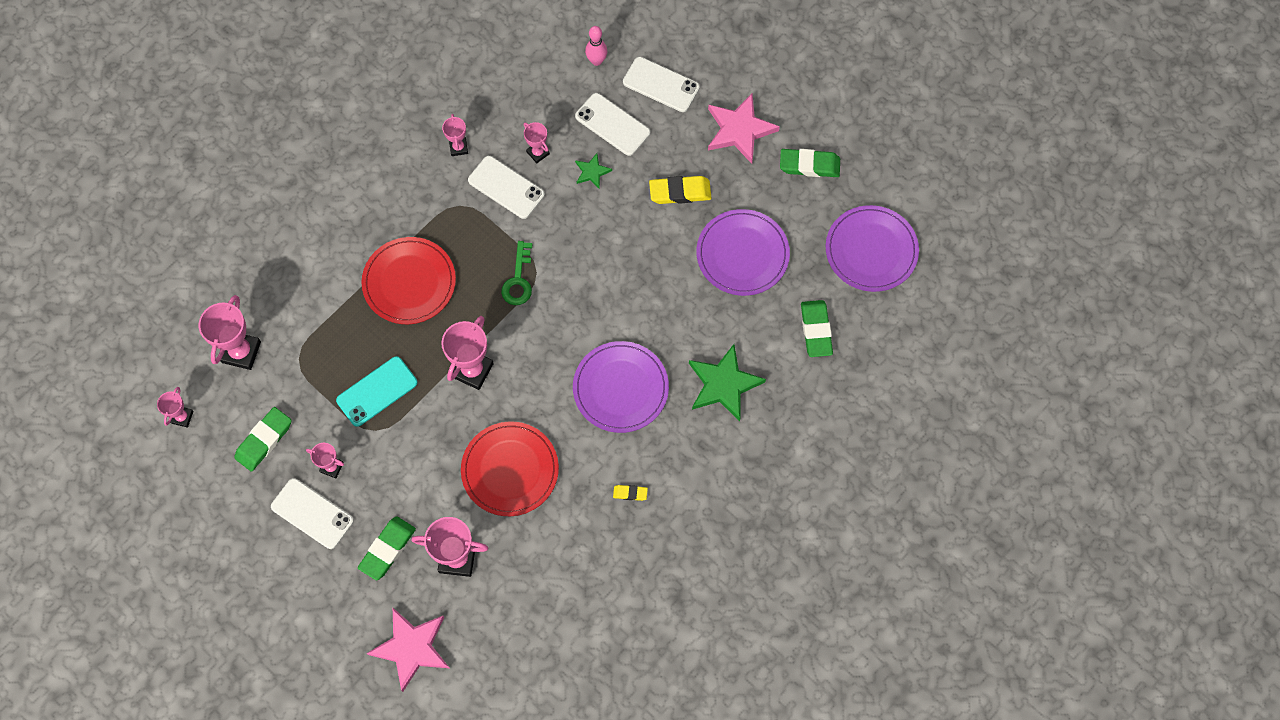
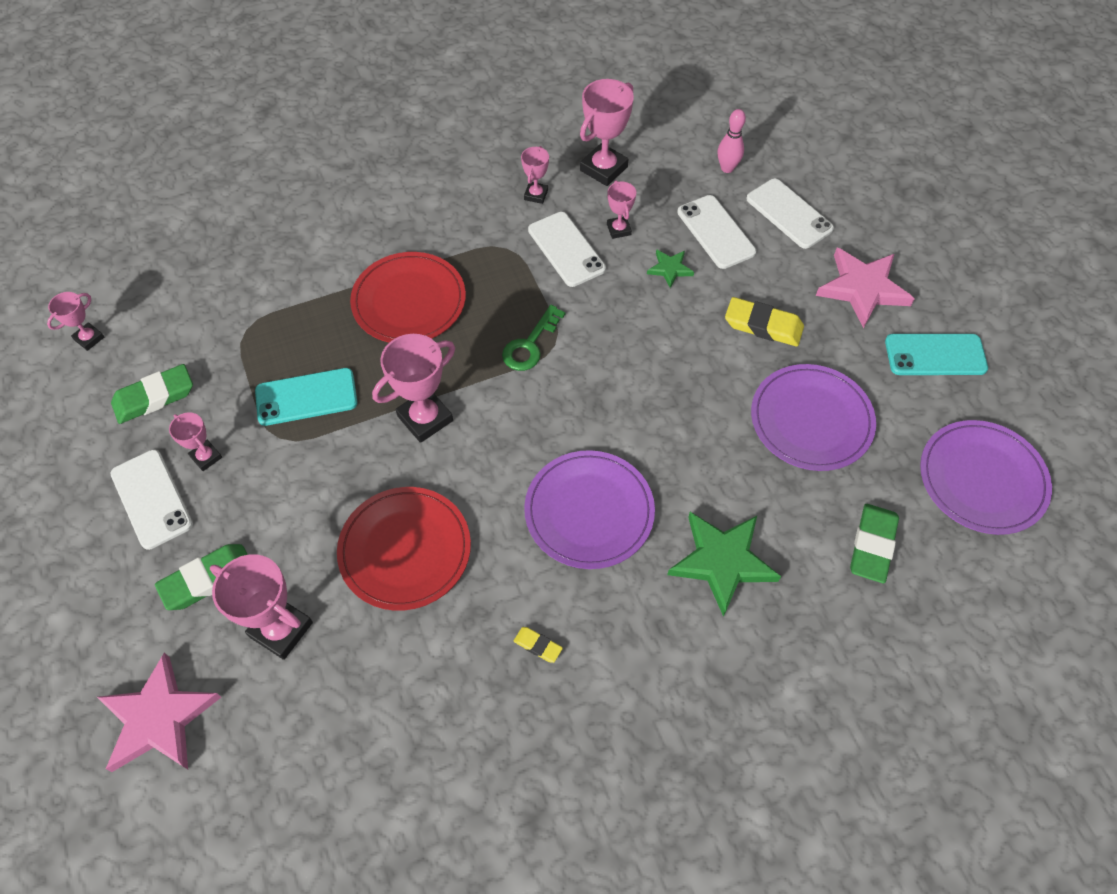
camera: 25 degrees right, 10 degrees down
(241, 352) = (192, 300): pink trophy -> pink trophy (604, 169)
(809, 165) = (935, 355): green eraser -> turquoise phone

